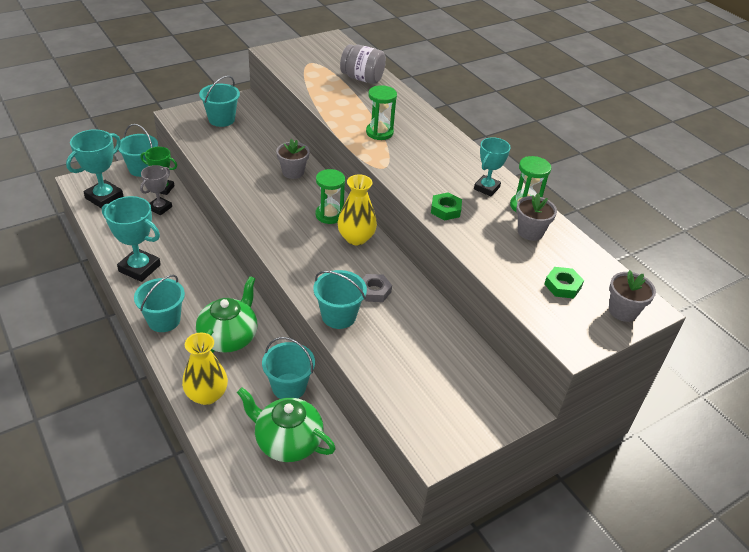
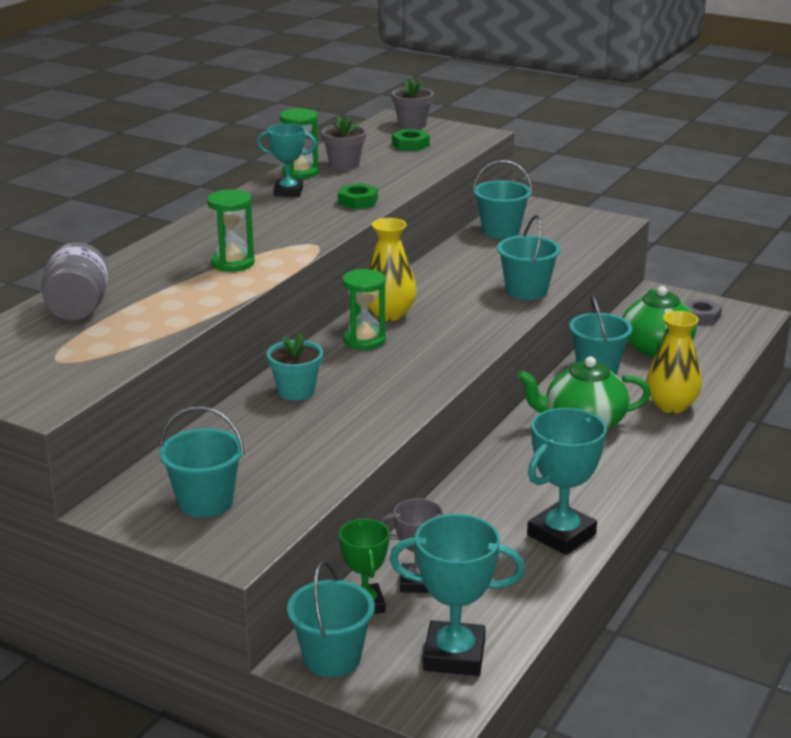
camera: 115 degrees left, 15 degrees down
(139, 268) = (561, 535): turquoise trophy -> turquoise trophy turned 45 degrees clockwise
(164, 320) = (618, 474): turquoise bucket -> turquoise bucket (500, 231)
(293, 172) = (296, 391): grey flower pot -> turquoise flower pot
(374, 291) = (465, 284): grey nut -> grey nut (701, 316)

